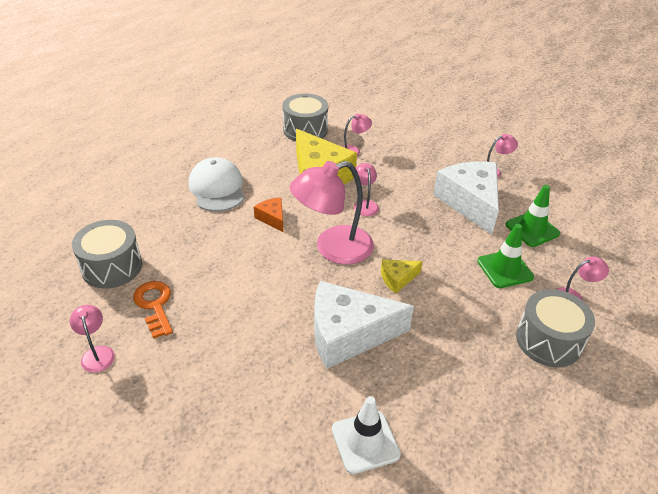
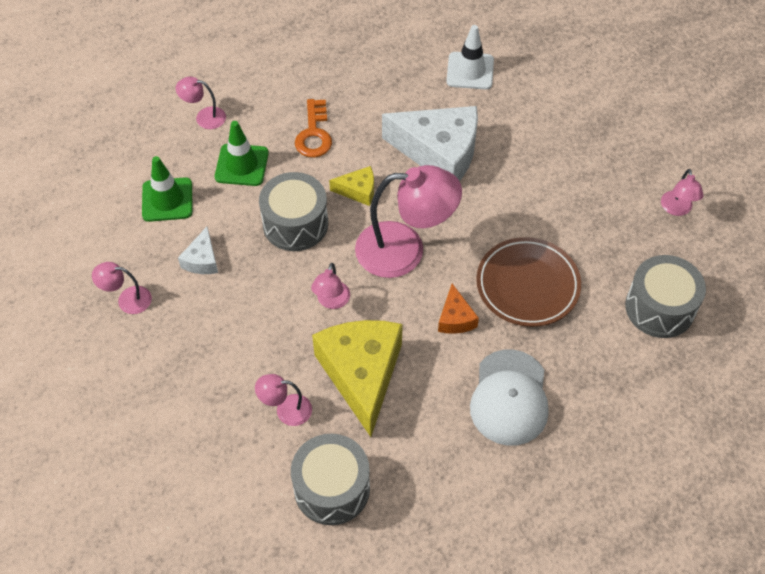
camera: 155 degrees left, 15 degrees up
(154, 305) = (617, 242): orange key -> orange key (314, 134)
(225, 252) = (527, 285): none -> brown plate
(470, 202) = (202, 260): white cheese -> white cheese, size x0.46
(548, 341) = (266, 90): grey drum -> grey drum (295, 224)

